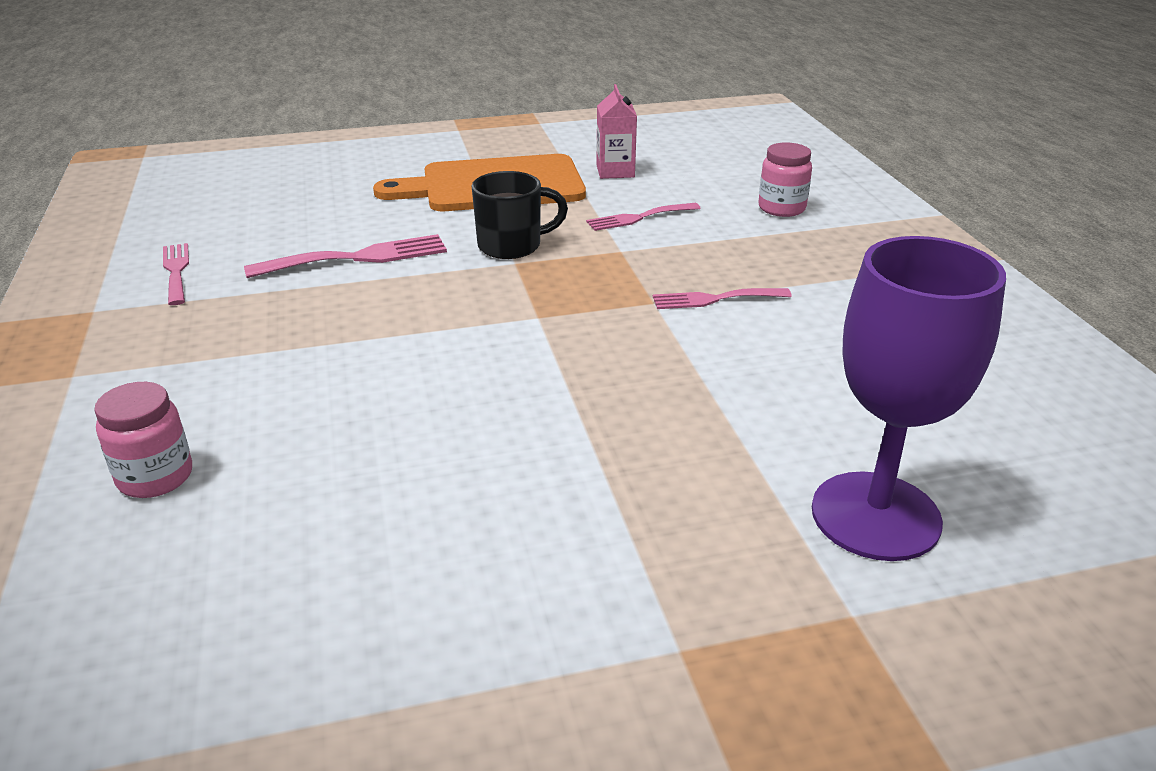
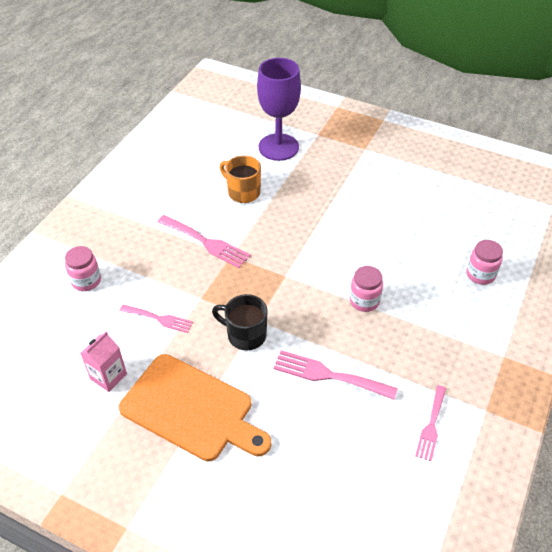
camera: 140 degrees left, 15 degrees up
(373, 342) = (364, 301): none -> pink jar
(714, 299) = (206, 242): pink fork -> pink fork, size x1.53
(784, 388) = (243, 192): none -> orange mug

